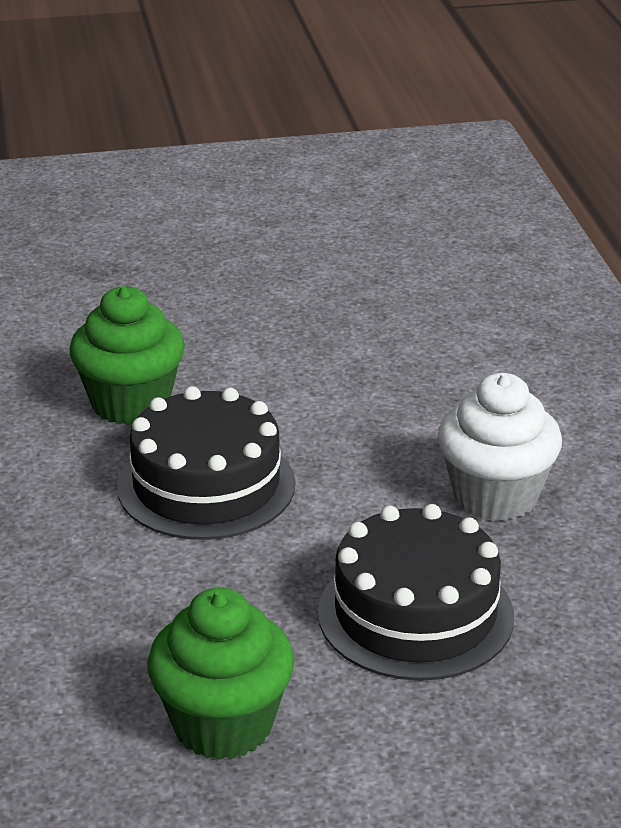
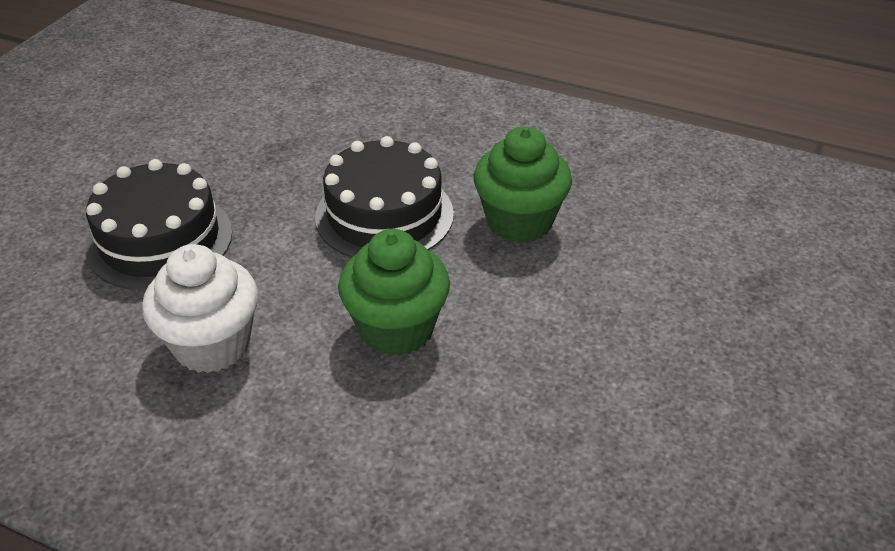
camera: 125 degrees right, 10 degrees up
(223, 725) = (180, 137): green cupcake -> green cupcake (396, 329)

